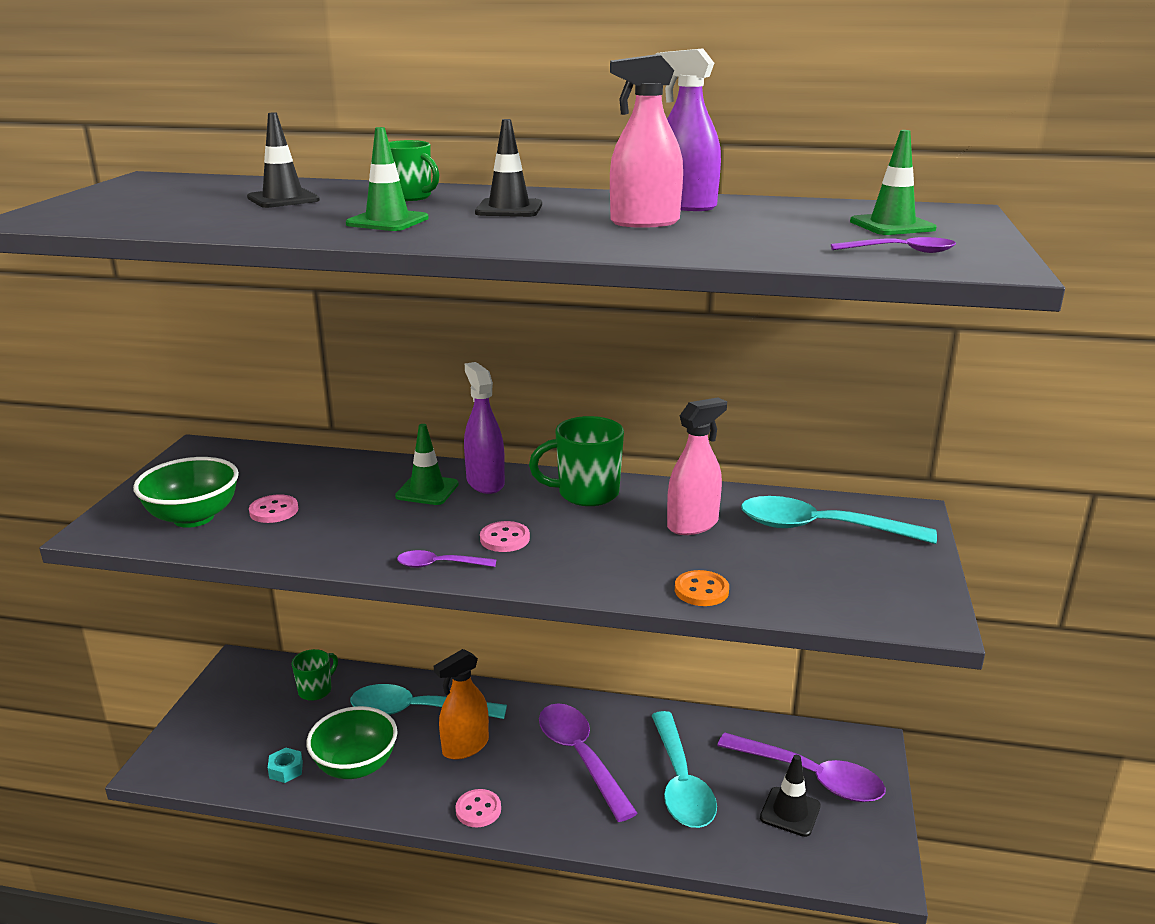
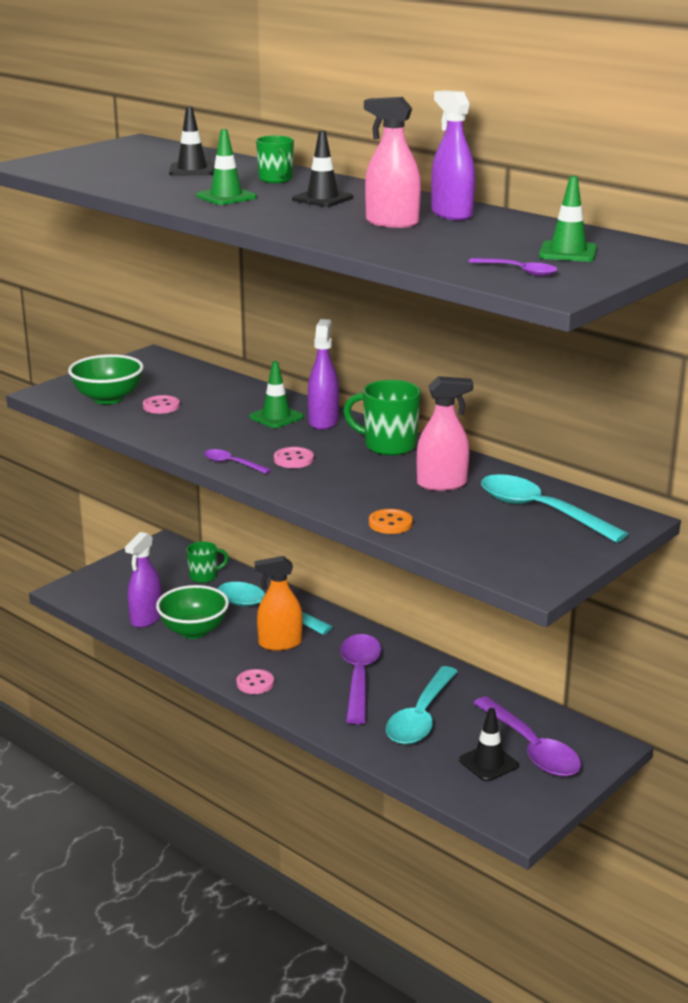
camera: 30 degrees right, 0 degrees up
(286, 770) = (146, 618): turquoise nut -> purple spray bottle

